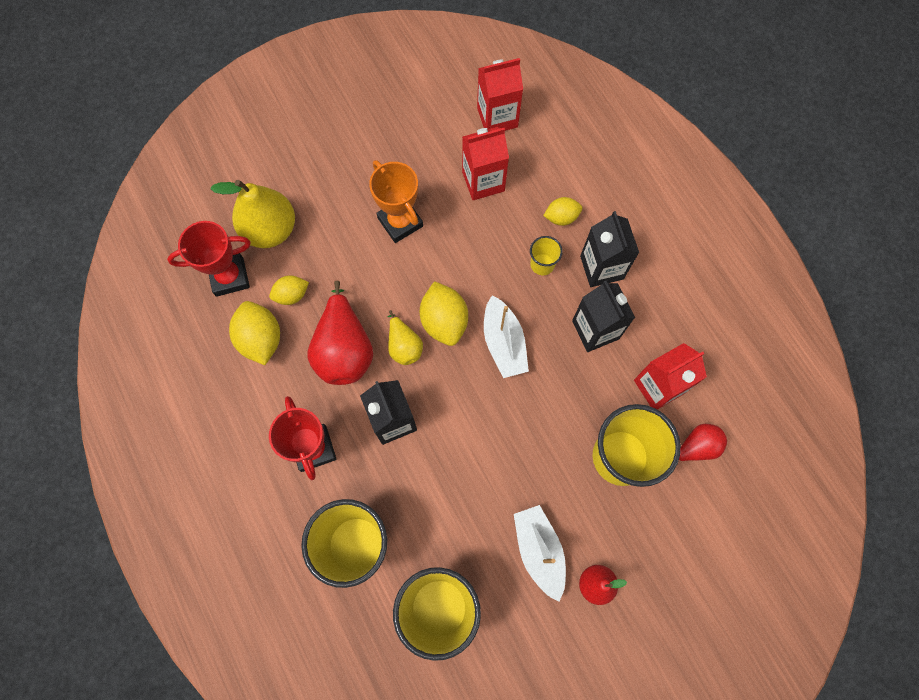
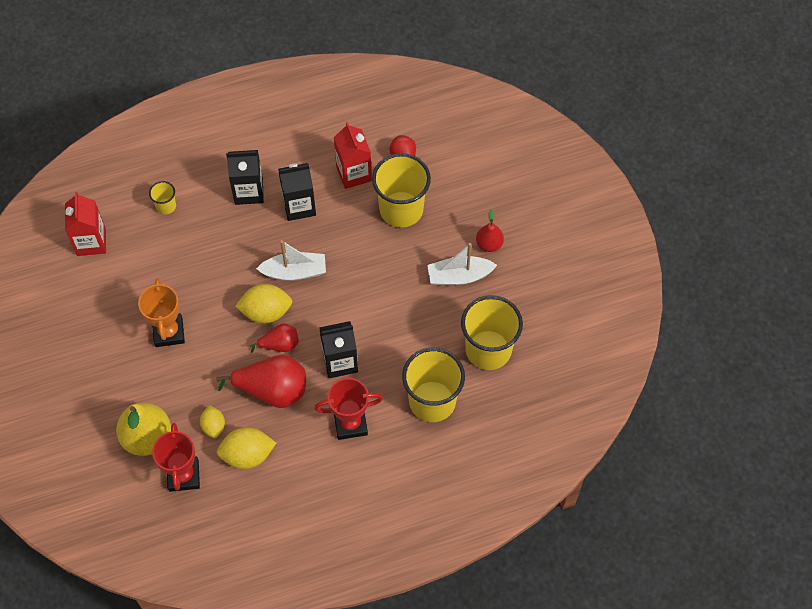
camera: 80 degrees left, 10 degrees down
(400, 222) = (169, 332): orange trophy -> orange trophy turned 75 degrees counterclockwise
(404, 346) = (280, 345): yellow pear -> red pear
(483, 181) = (149, 263): red carton -> none
(542, 264) = (235, 233): yellow cup -> yellow cup (166, 206)
(561, 217) = (198, 211): yellow lemon -> none

